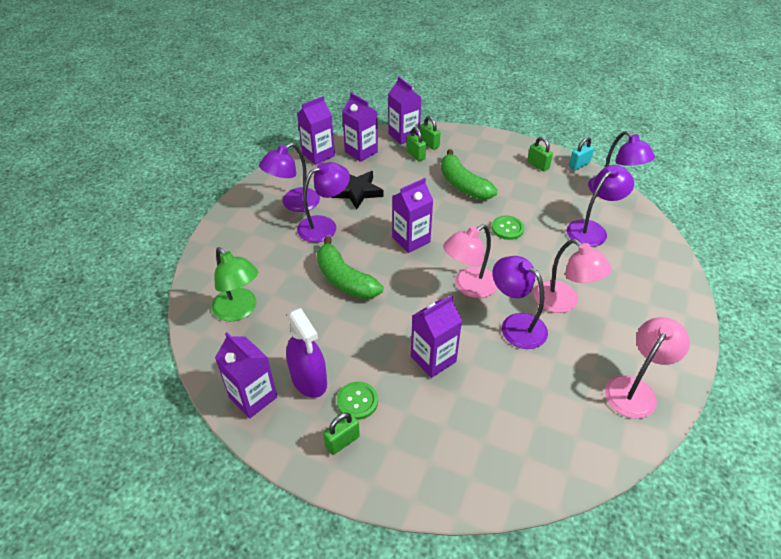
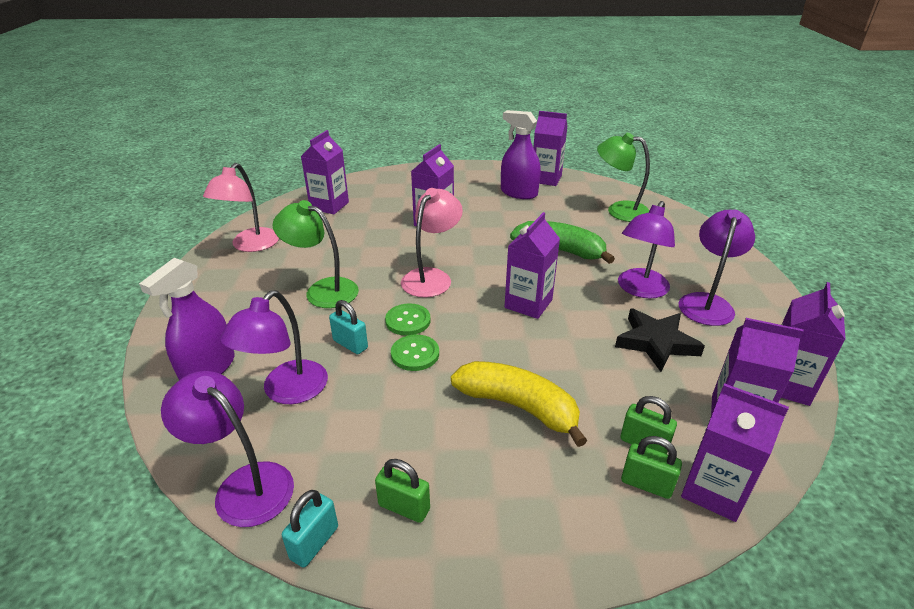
camera: 155 degrees right, 10 degrees down
(342, 441) = (468, 177): green padlock -> none
(357, 401) = (474, 192): green button -> green button (408, 321)
(463, 185) = (518, 407): green banana -> yellow banana
(516, 325) = (369, 260): purple lamp -> none
(542, 439) = (329, 206): none -> purple carton
(548, 248) = (350, 344): none -> turquoise padlock
(563, 302) = (323, 290): pink lamp -> green lamp
(645, 259) = (208, 369): none -> purple spray bottle

